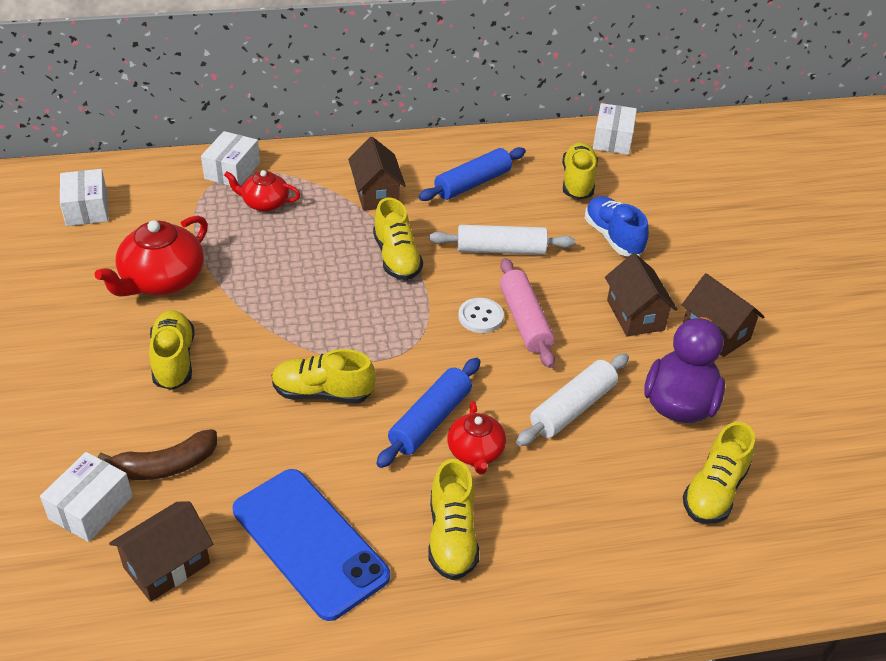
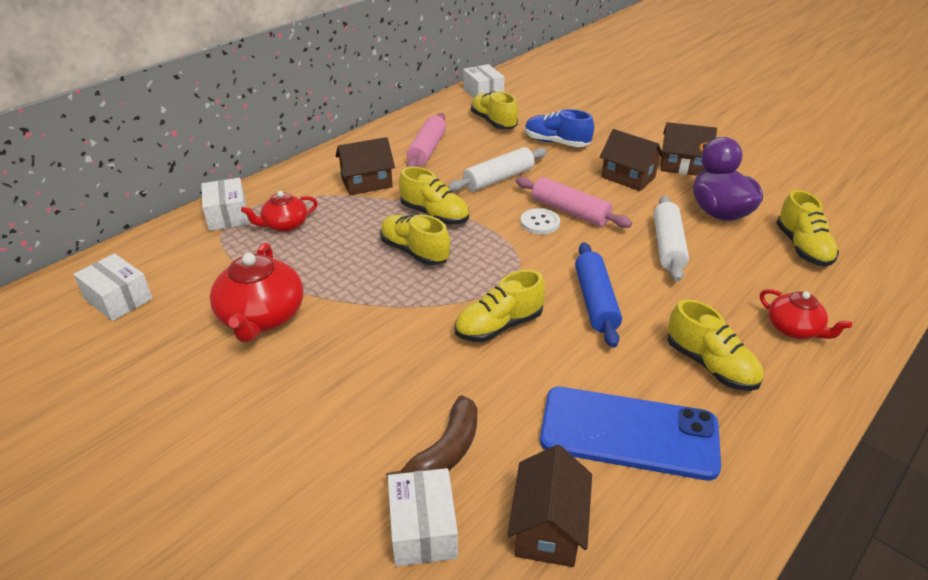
camera: 35 degrees left, 5 degrees down
(174, 360) = (349, 369): yellow shoe -> yellow shoe (414, 251)
(376, 194) = (367, 183): brown house -> brown house turned 60 degrees counterclockwise
(472, 183) = (427, 150): blue rolling pin -> pink rolling pin
(475, 452) = (650, 304): red teapot -> red teapot (794, 329)

